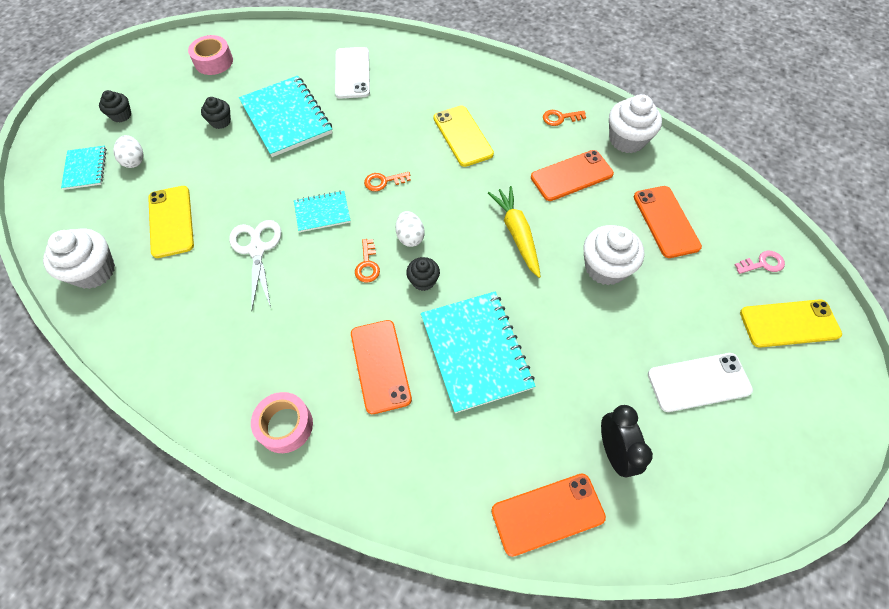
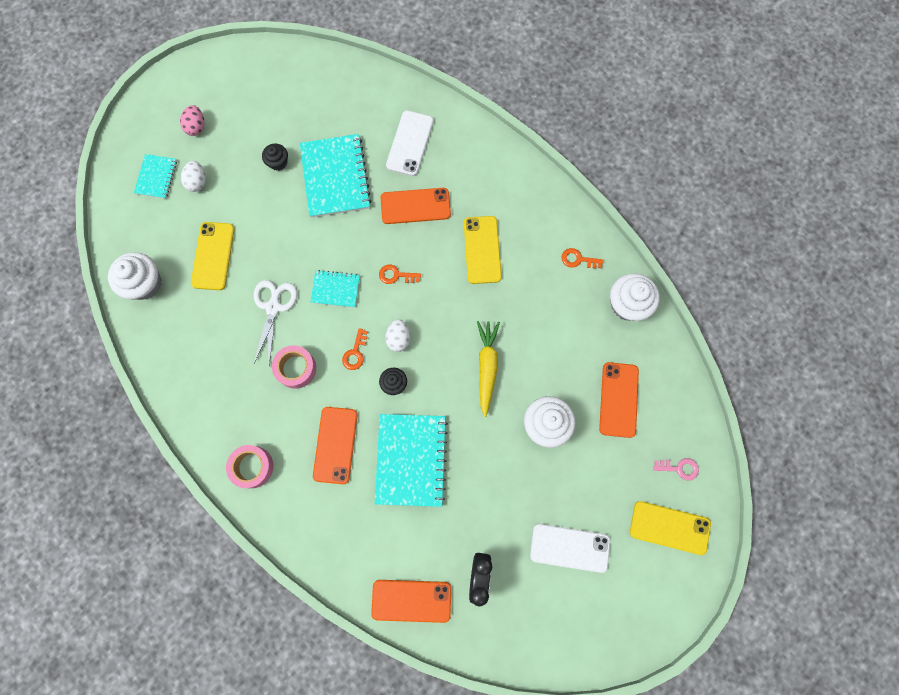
camera: 20 degrees right, 15 degrees up
(121, 115) = (196, 127): black cupcake -> pink egg
(213, 61) = (290, 88): pink tape -> pink tape (296, 368)
(571, 176) = (559, 325): orange phone -> orange phone (415, 206)

